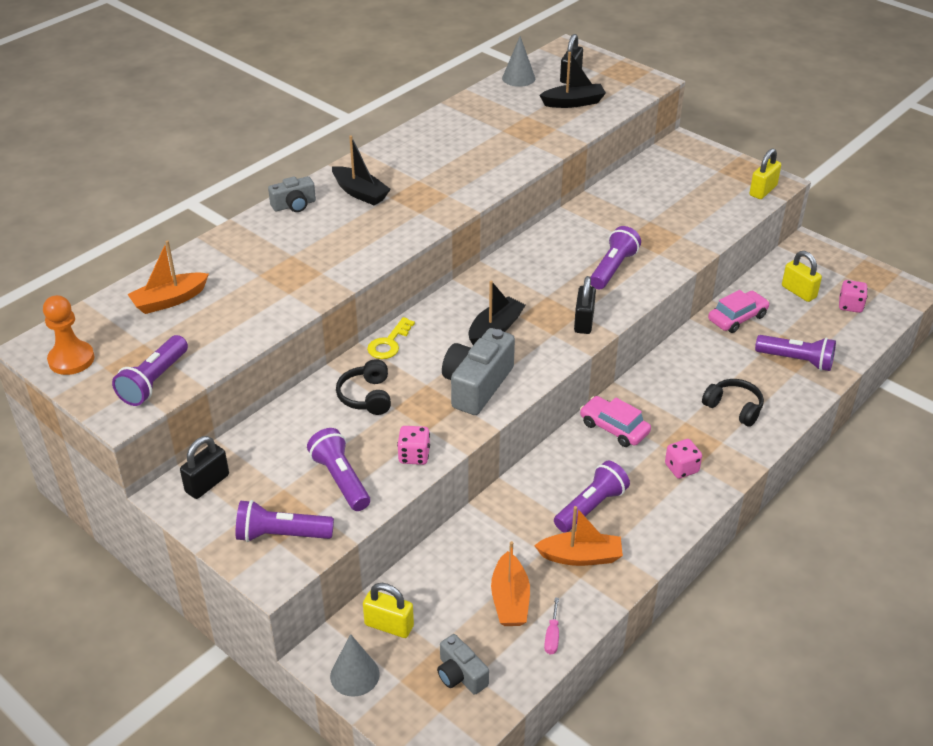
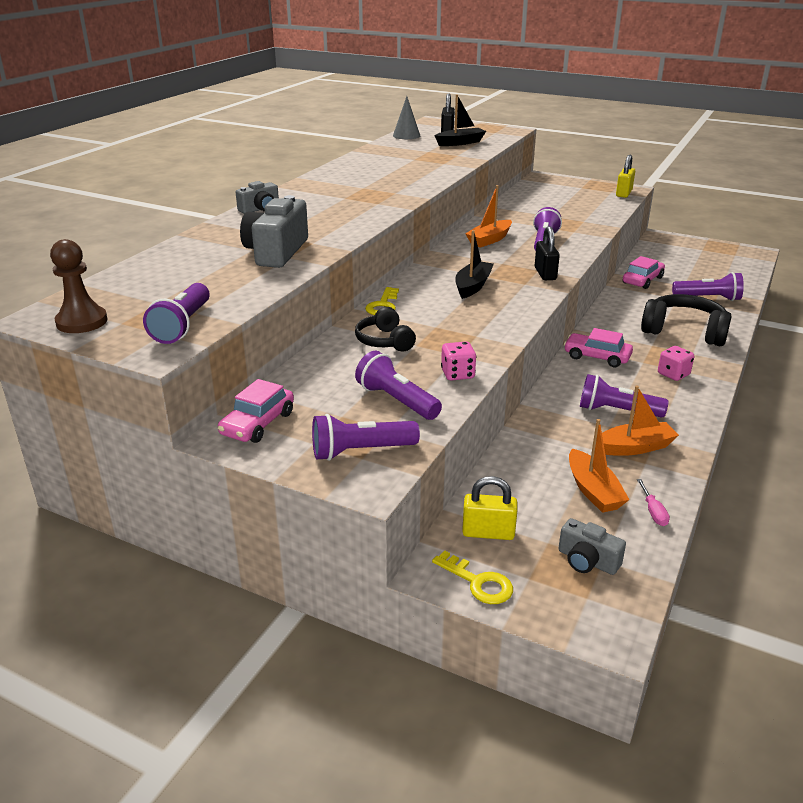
camera: 15 degrees left, 10 degrees down
(71, 359) = (82, 322): orange pawn -> brown pawn
(169, 300) = (170, 273): orange boat -> orange boat (489, 240)
(207, 483) = (258, 424): black padlock -> pink car
(354, 675) = (478, 582): grey cone -> yellow key
(360, 193) = (316, 198): black boat -> none
(477, 385) = (482, 321): grey camera -> grey camera (276, 252)
(591, 507) = (617, 411): purple flashlight -> purple flashlight turned 105 degrees counterclockwise
(734, 408) = (684, 331): black headphones -> black headphones, size x1.65
(798, 292) = (676, 261): yellow padlock -> none
(850, 306) = (720, 264): pink dice -> none

